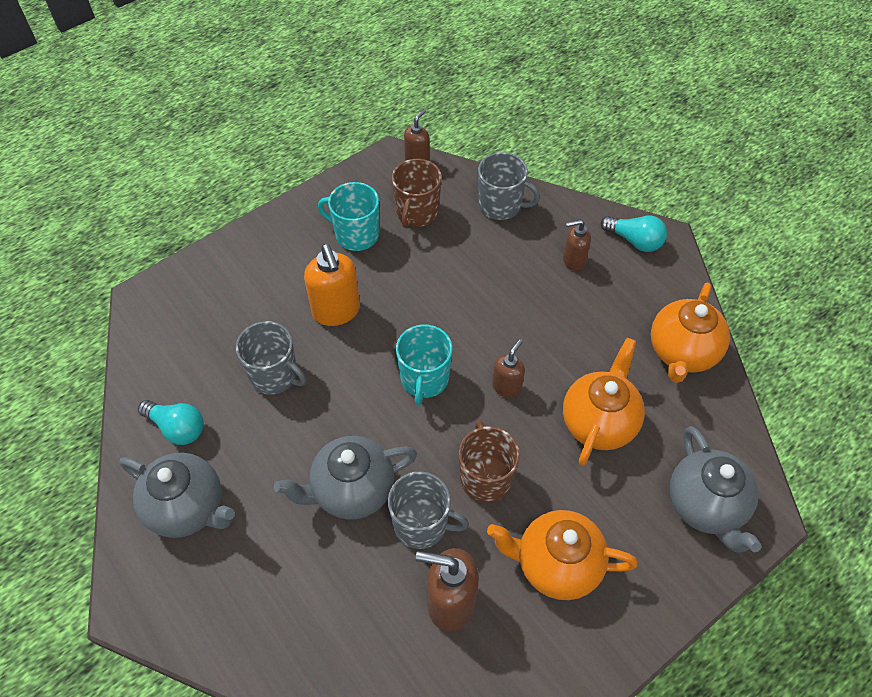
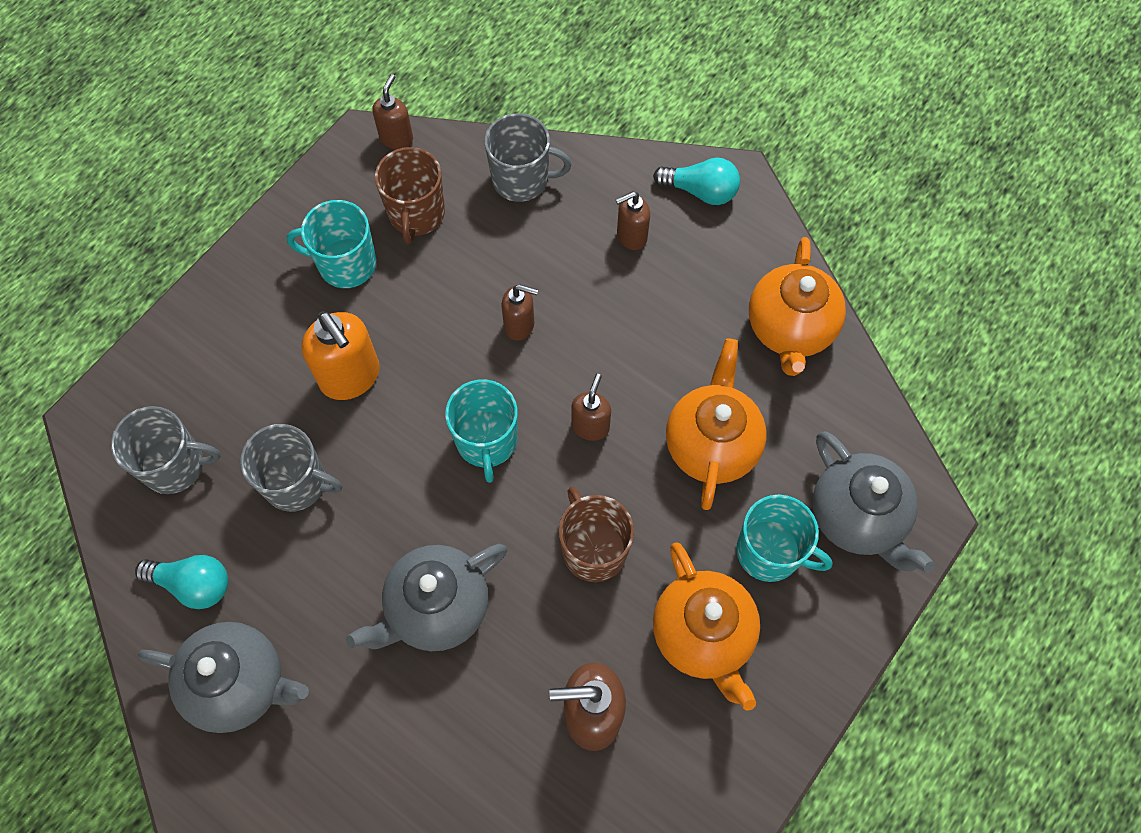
camera: 15 degrees left, 10 degrees up
(422, 524) = (533, 628): grey mug -> grey mug (175, 465)
(472, 303) = (520, 325): none -> brown soap dispenser
(556, 564) = (703, 635): orange teapot -> orange teapot turned 105 degrees counterclockwise
(627, 514) = (770, 552): none -> turquoise mug

